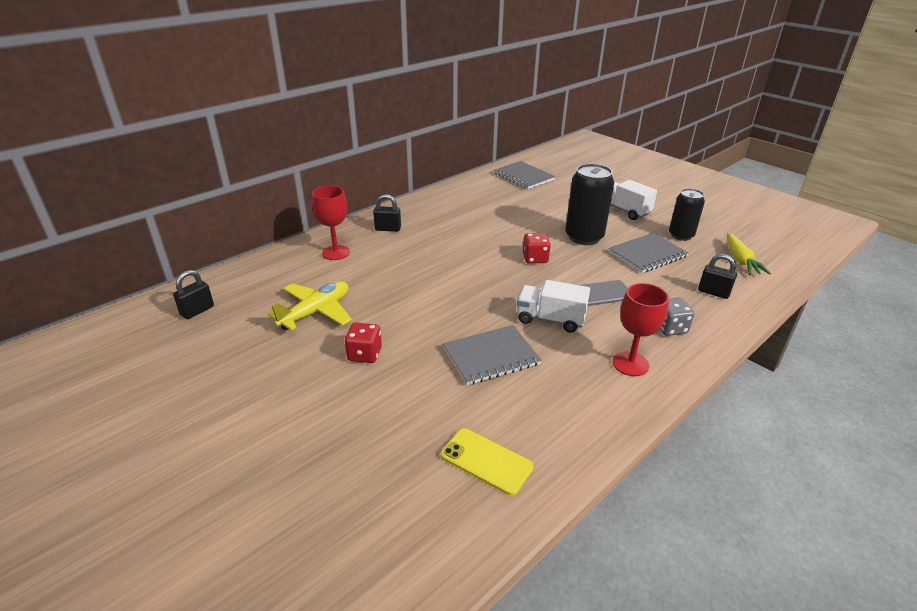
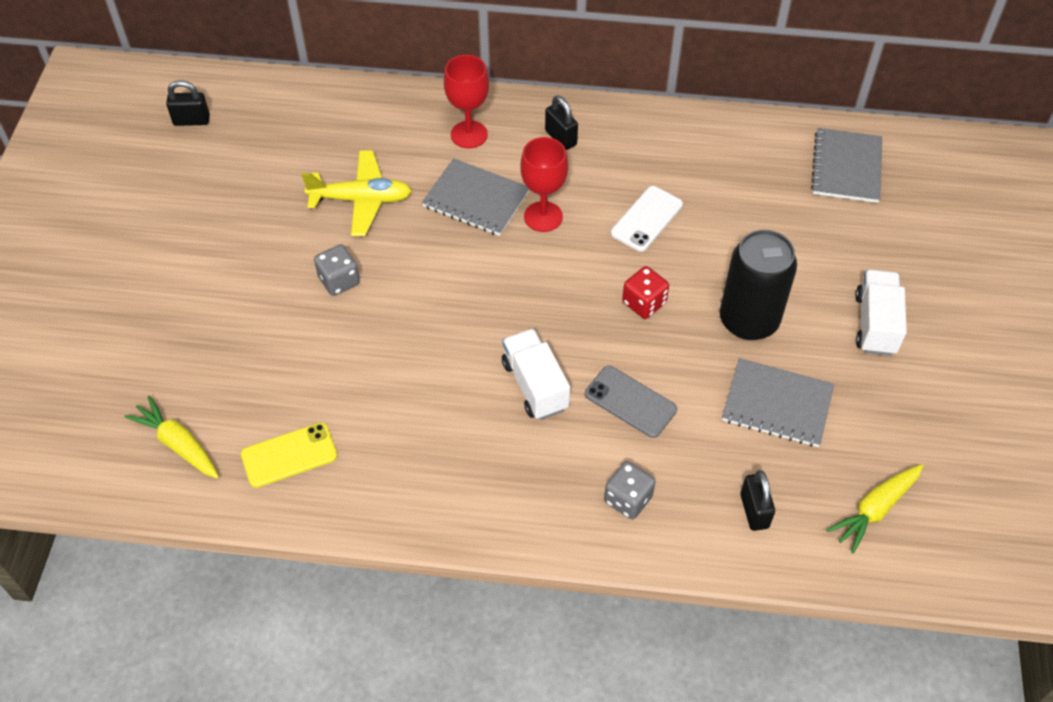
camera: 50 degrees right, 20 degrees up
(197, 311) = (282, 121): black padlock -> black padlock (191, 120)
(364, 354) = (339, 280): red dice -> grey dice
(399, 528) = (178, 444): none -> yellow carrot
(480, 232) = (646, 219): none -> white phone
(486, 461) = (289, 455): yellow phone -> yellow phone turned 75 degrees clockwise
(491, 356) = (426, 374): grey notebook -> grey notebook (476, 199)
(630, 364) = (524, 493): red goblet -> red goblet (543, 216)
(681, 235) = (873, 417): black can -> none

